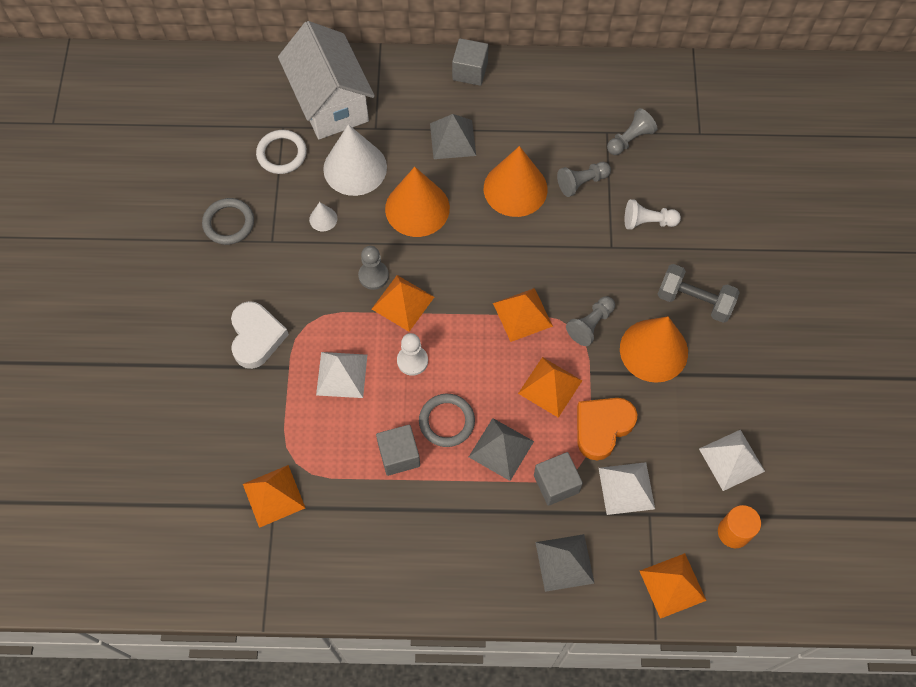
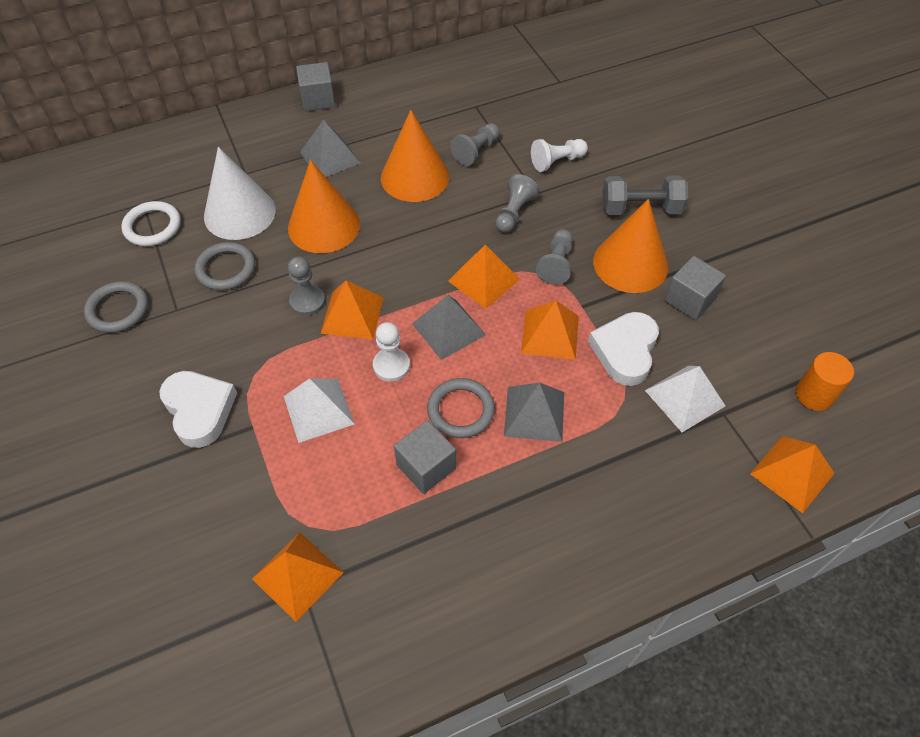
camera: 25 degrees left, 10 degrees down
(323, 219) = (226, 269): white cone -> grey ring
(330, 102) = (186, 167): white house -> none
(556, 484) = (612, 424): grey cube -> grey cube (690, 300)
(564, 562) = (669, 500): grey pyramid -> grey pyramid (448, 329)
(602, 427) = (625, 351): orange heart -> white heart
(630, 139) = (500, 105): grey pawn -> grey pawn (514, 213)
(731, 460) = (766, 330): white pyramid -> none

